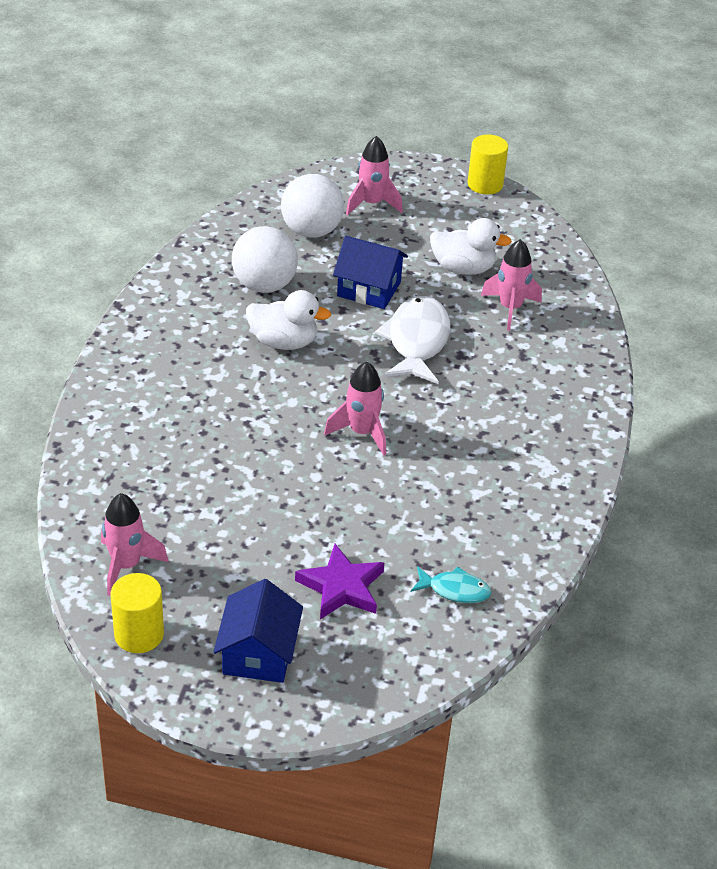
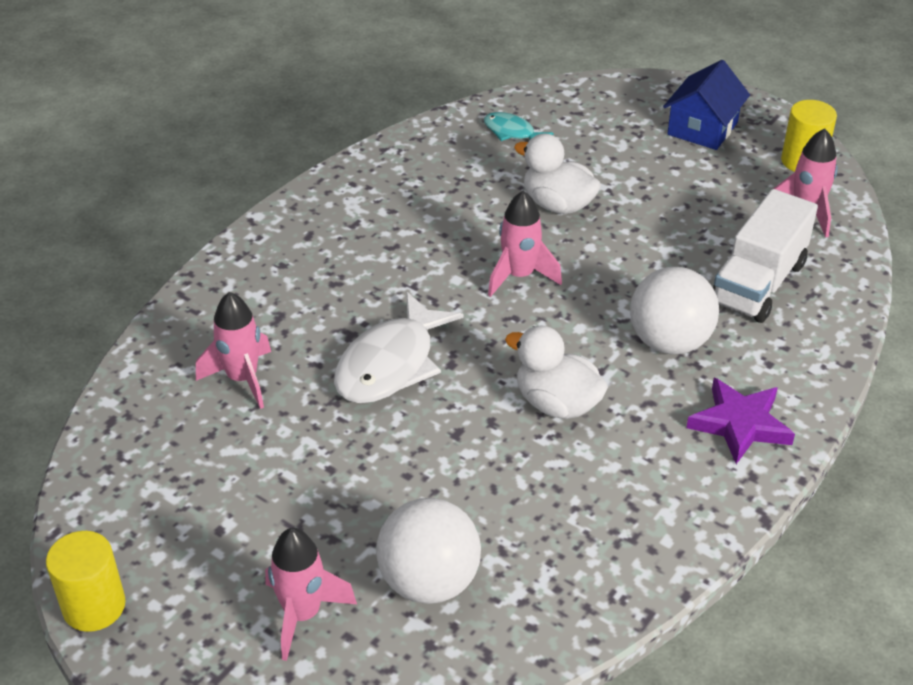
camera: 155 degrees left, 0 degrees up
(157, 476) = (758, 283): none -> white truck
(264, 285) = (545, 498): white ball -> white ball (669, 342)
(341, 587) = (610, 155): purple star -> purple star (740, 424)
(369, 289) = (404, 454): blue house -> none
(463, 268) = (254, 454): white duck -> white duck (557, 205)

